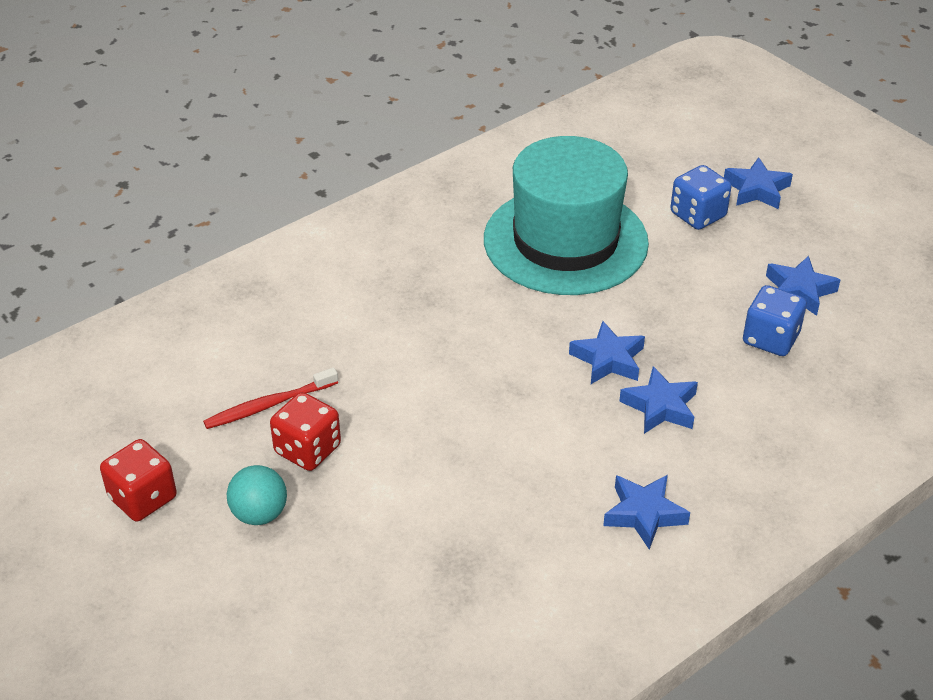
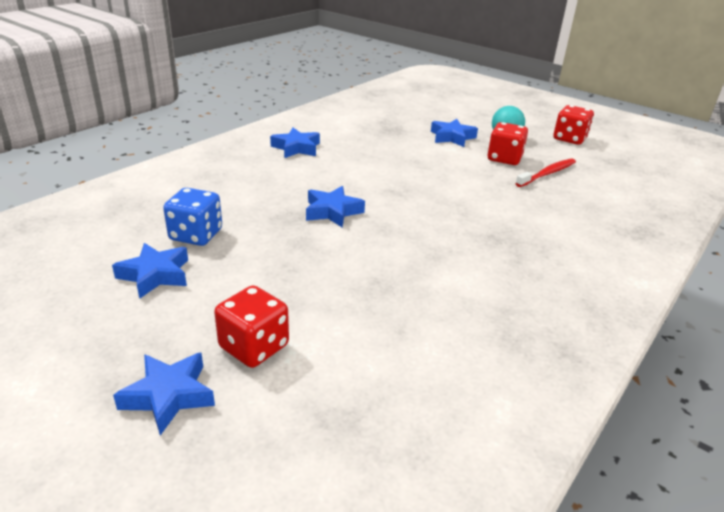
camera: 165 degrees right, 10 degrees down
(565, 241) = (398, 299): turquoise hat -> none
(660, 407) = (289, 190): blue star -> blue star (452, 137)
(698, 215) = (254, 347): blue dice -> red dice

